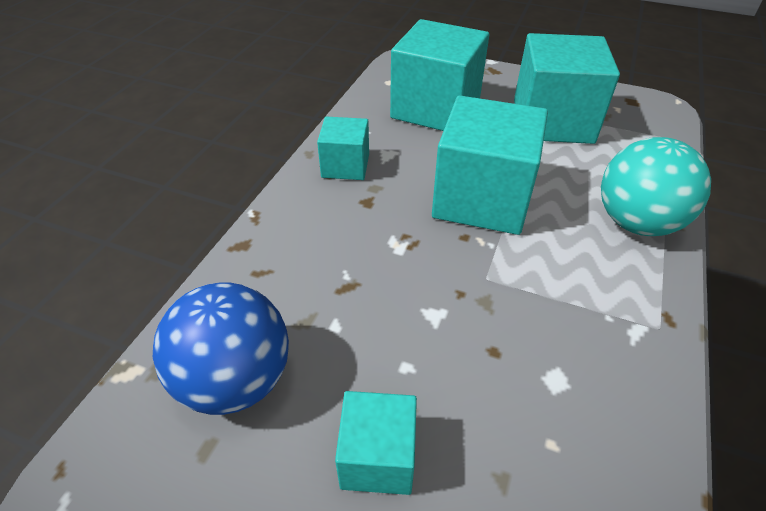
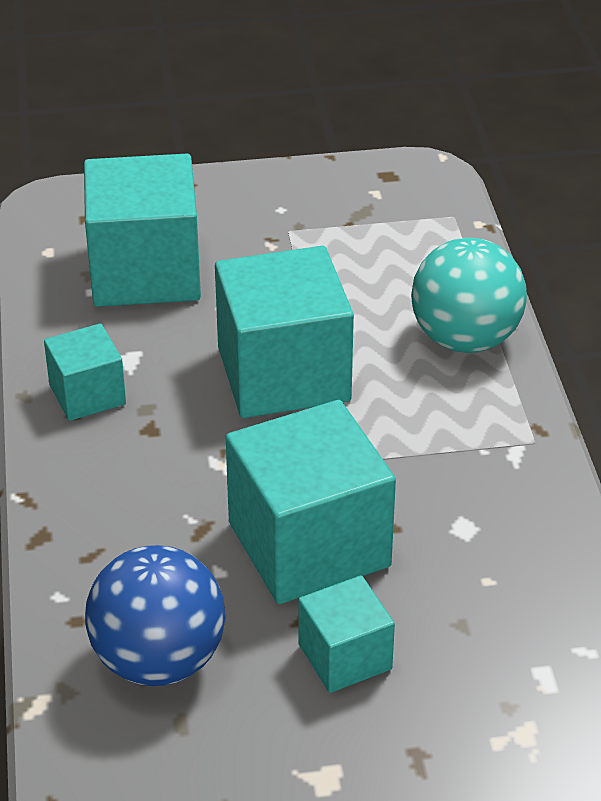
camera: 30 degrees left, 5 degrees down
(552, 121) = (306, 240): turquoise cube -> turquoise cube (309, 544)

